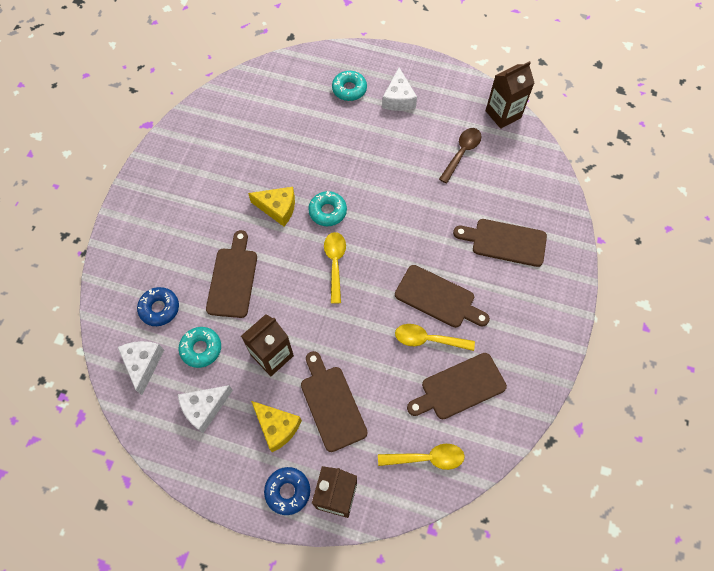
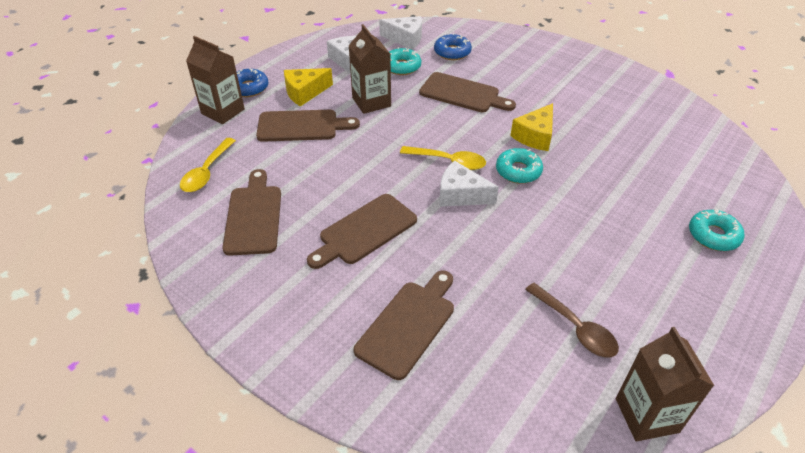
camera: 110 degrees right, 20 degrees down
(398, 99) = (692, 284): white cheese -> white cheese (461, 195)
(428, 339) = (321, 208): yellow spoon -> none

